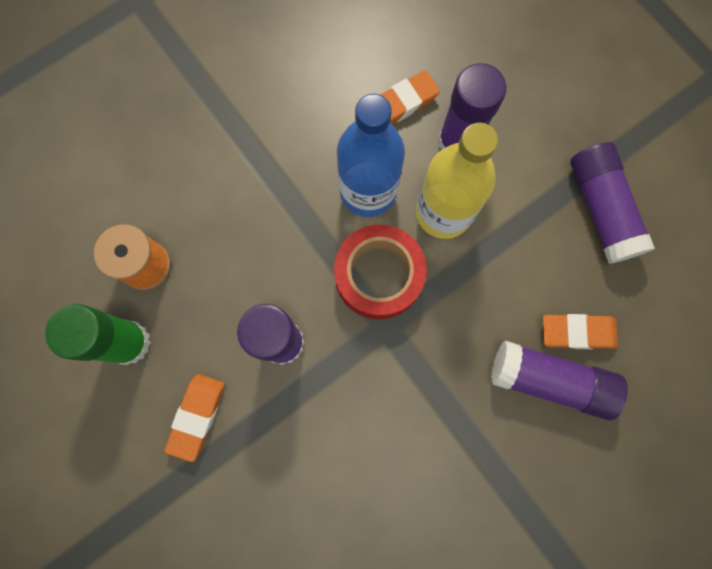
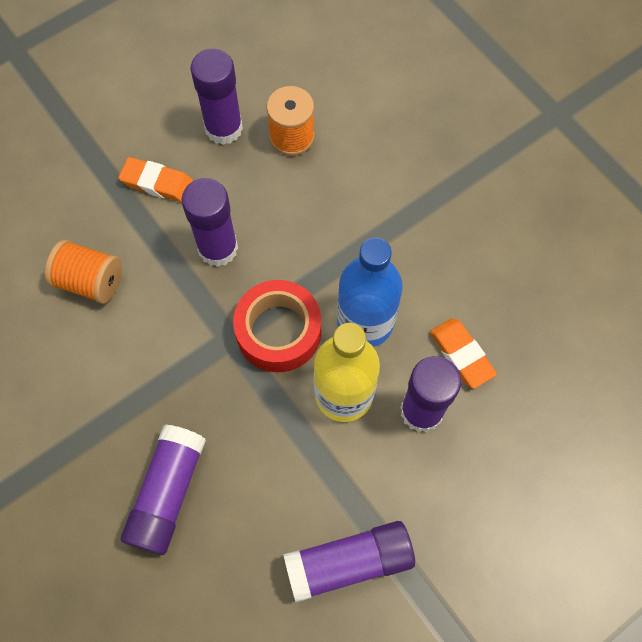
camera: 90 degrees right, 10 degrees down
(129, 342) = (224, 128): green glue stick -> purple glue stick
(320, 485) = (90, 281): none -> orange spool
(577, 332) = (215, 525): orange eraser -> none

